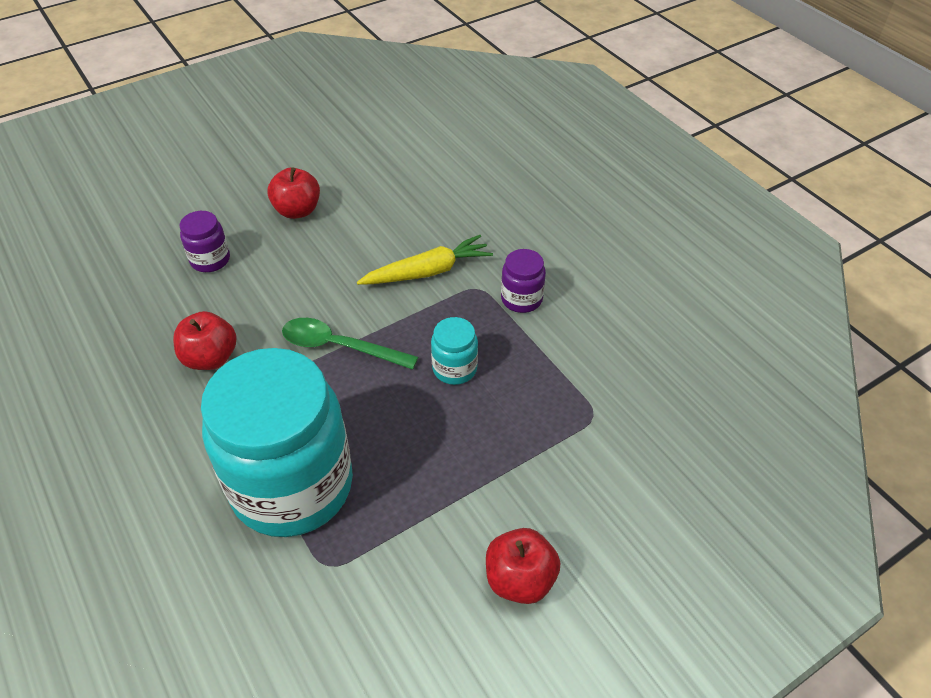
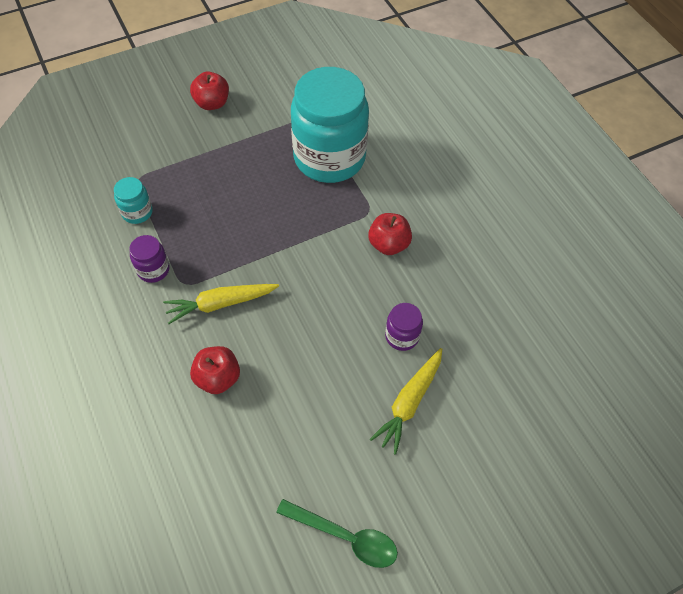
camera: 175 degrees left, 10 degrees up
(212, 206) = (409, 403): none -> yellow carrot
(297, 211) = (328, 388): red apple -> red apple (218, 378)
(339, 346) = (297, 244): green spoon -> green spoon (345, 536)
(454, 368) = (218, 219): turquoise jar -> turquoise jar (137, 212)

